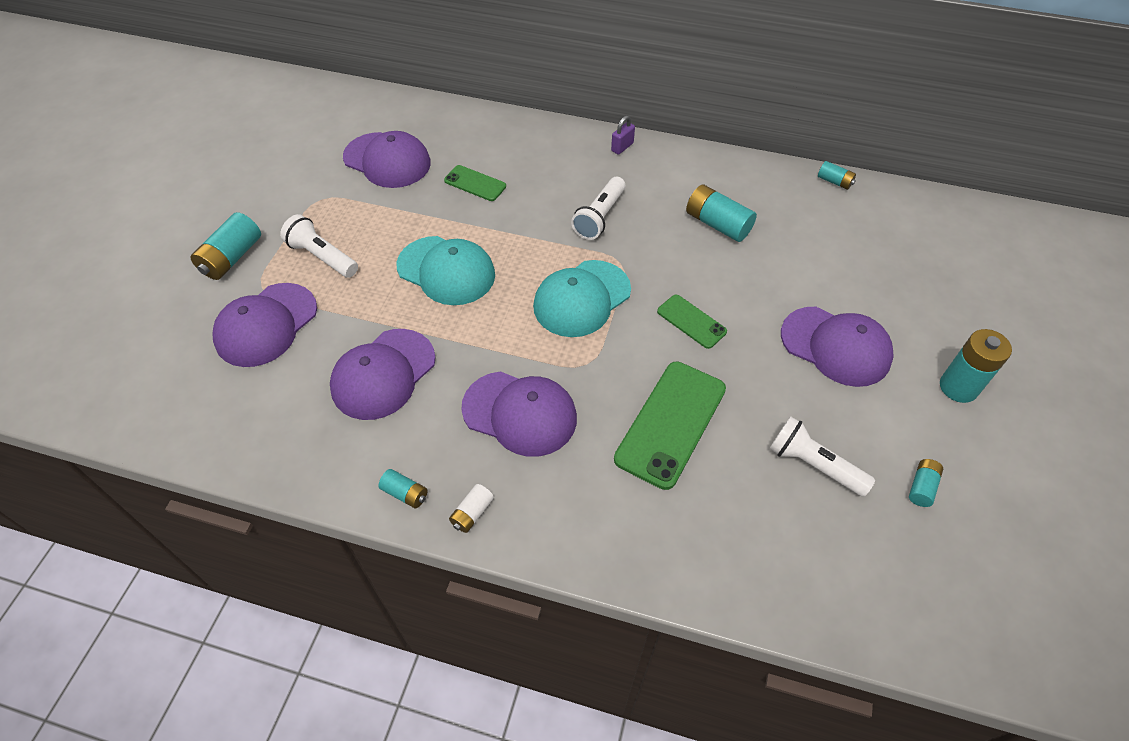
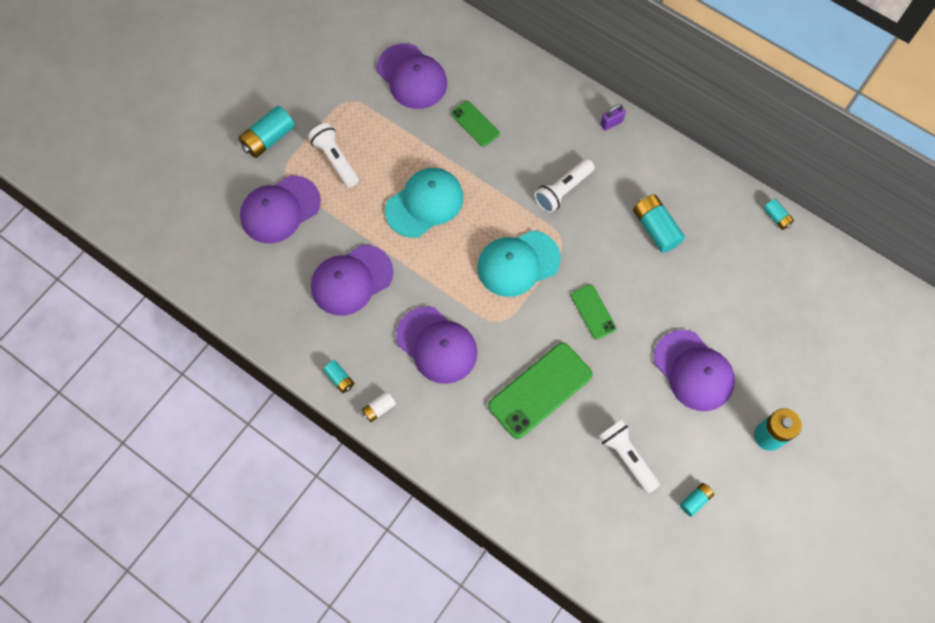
camera: 20 degrees right, 15 degrees up
(446, 271) = (424, 203): turquoise cap -> turquoise cap turned 90 degrees counterclockwise

